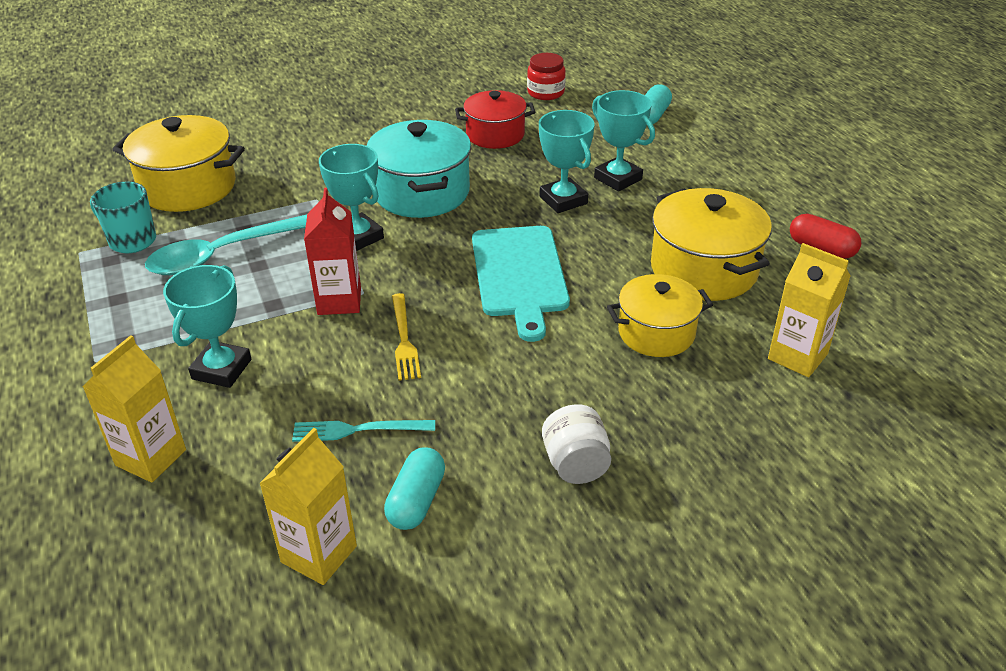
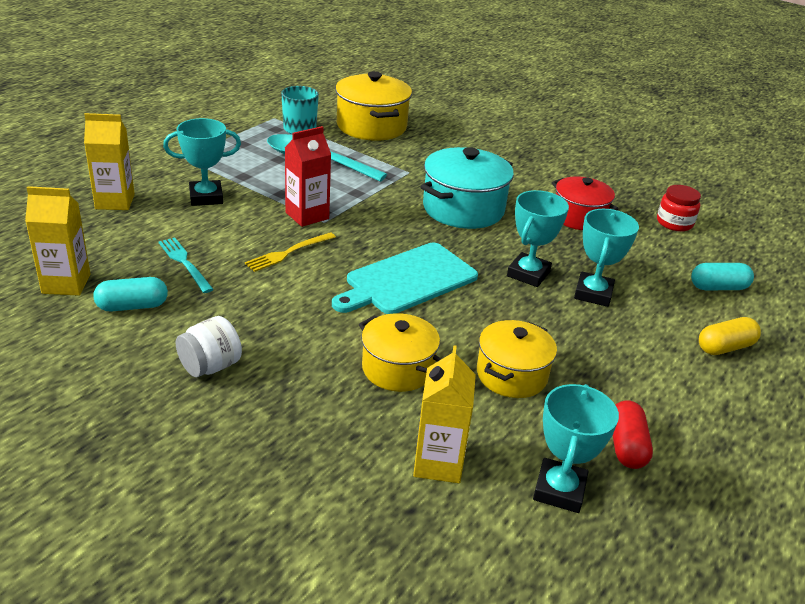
camera: 55 degrees right, 5 degrees down
(358, 237) = (383, 200): turquoise trophy -> turquoise trophy (559, 490)
(703, 270) = (511, 375): yellow pot -> yellow pot, size x0.67
(730, 149) = (725, 347): none -> yellow capsule

